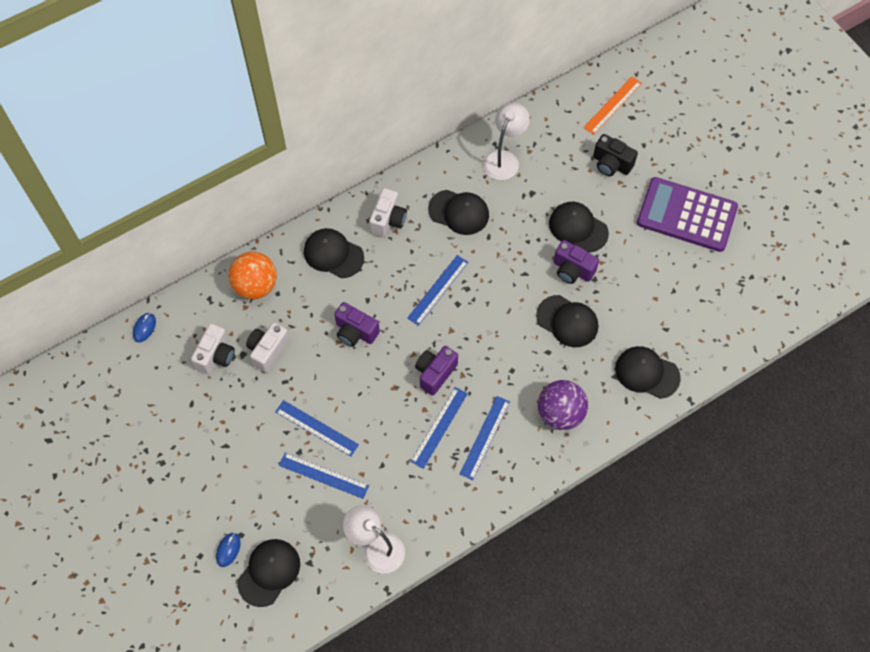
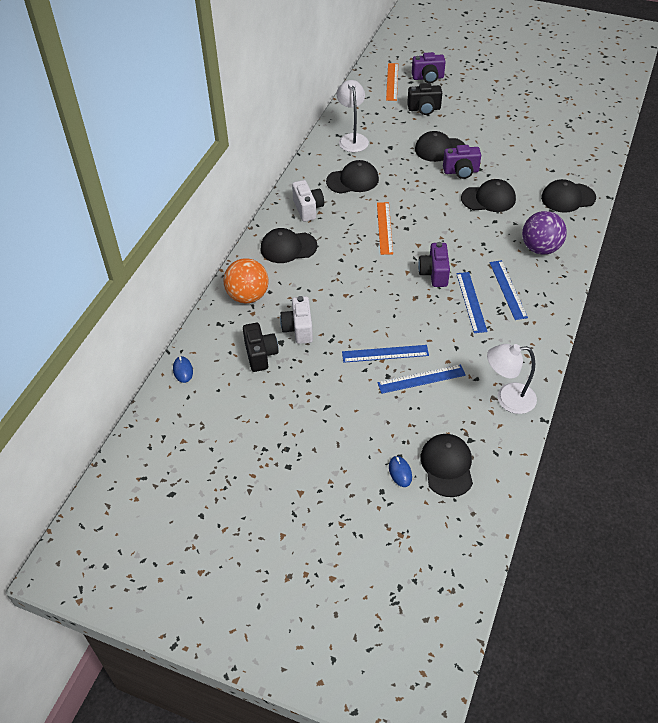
camera: 35 degrees left, 15 degrees down
(216, 356) = (260, 355): white camera -> black camera
(355, 332) = (352, 282): purple camera -> purple camera (428, 78)
(438, 290) = (384, 228): blue ruler -> orange ruler
(686, 215) = (498, 111): purple calculator -> none

